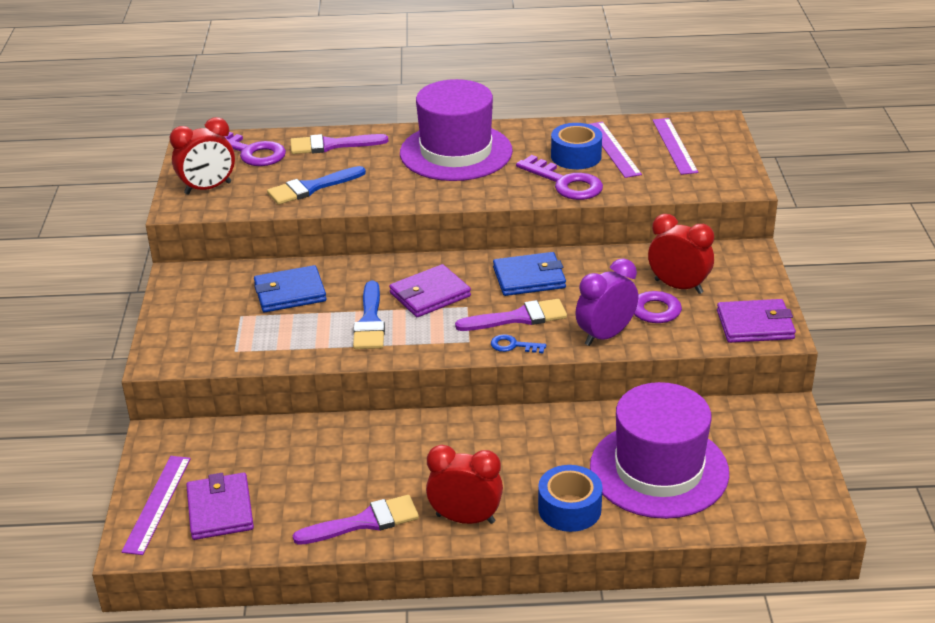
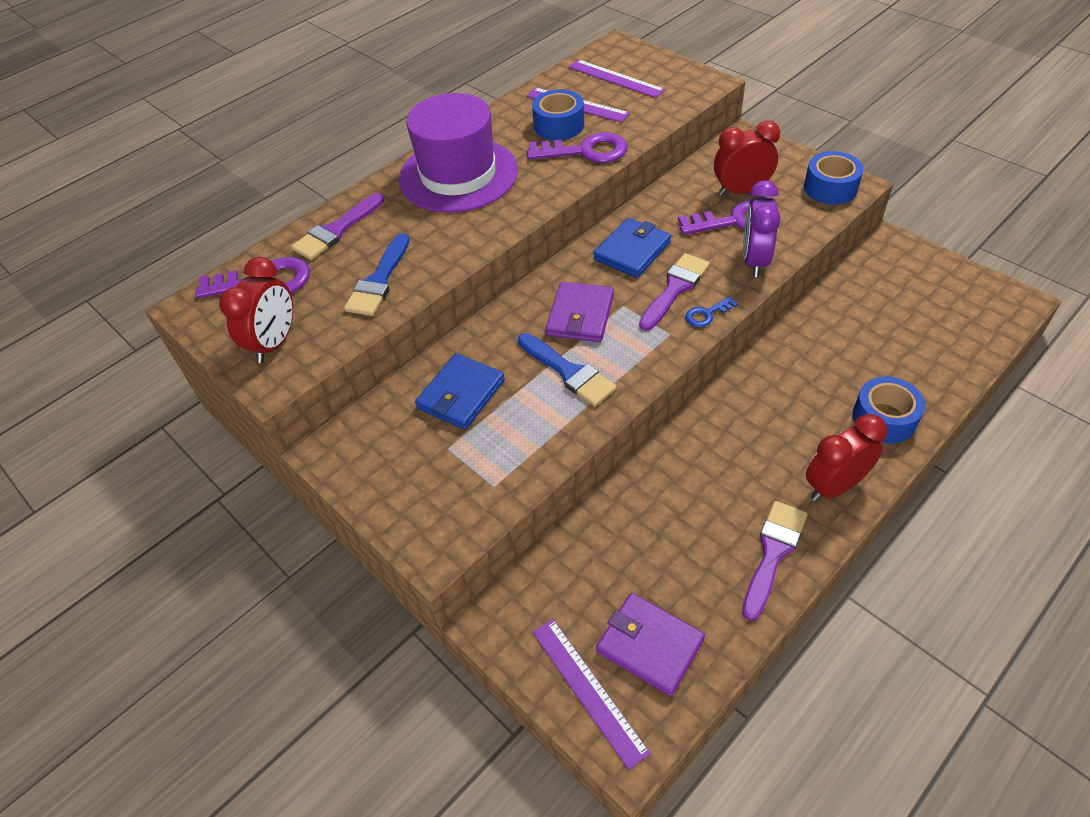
camera: 40 degrees left, 15 degrees up
(659, 470) = (888, 343): purple hat -> none
(755, 325) = (830, 188): purple wallet -> blue tape

